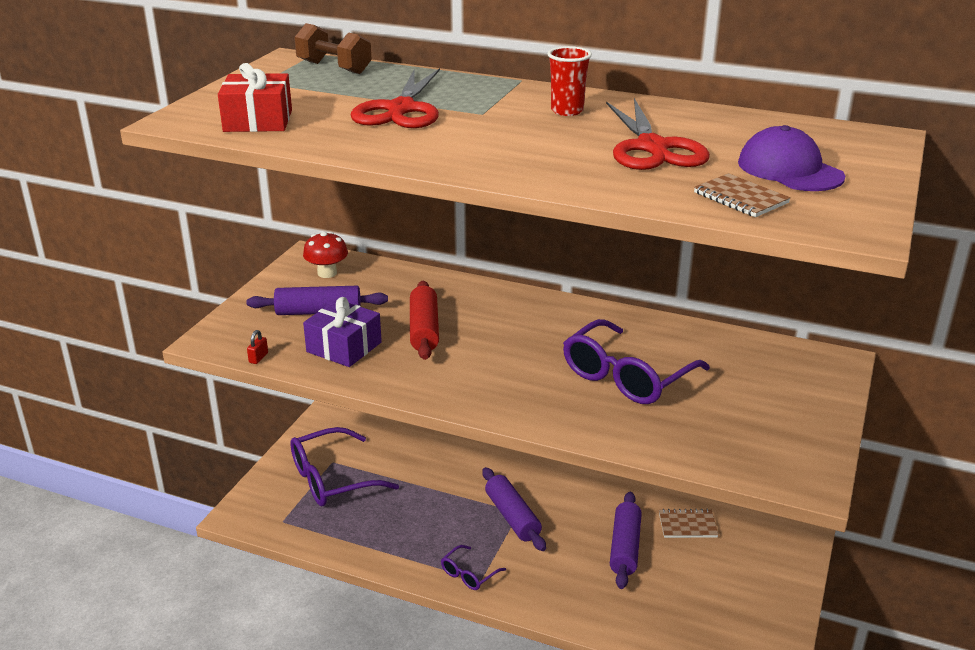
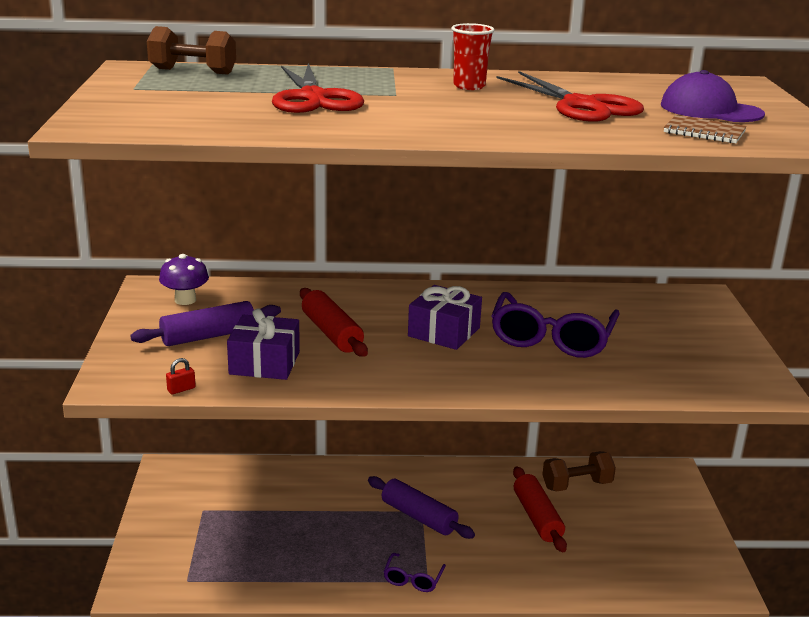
camera: 25 degrees left, 5 degrees down
(258, 121) = (178, 119): red gift -> none
(258, 358) = (181, 389): red padlock -> red padlock turned 60 degrees clockwise
(327, 273) = (185, 300): red mushroom -> purple mushroom
(333, 479) = (214, 526): purple glasses -> none
(527, 349) = (444, 332): none -> purple gift
(625, 547) = (537, 517): purple rolling pin -> red rolling pin
(687, 525) = (576, 485): brown notebook -> brown dumbbell

